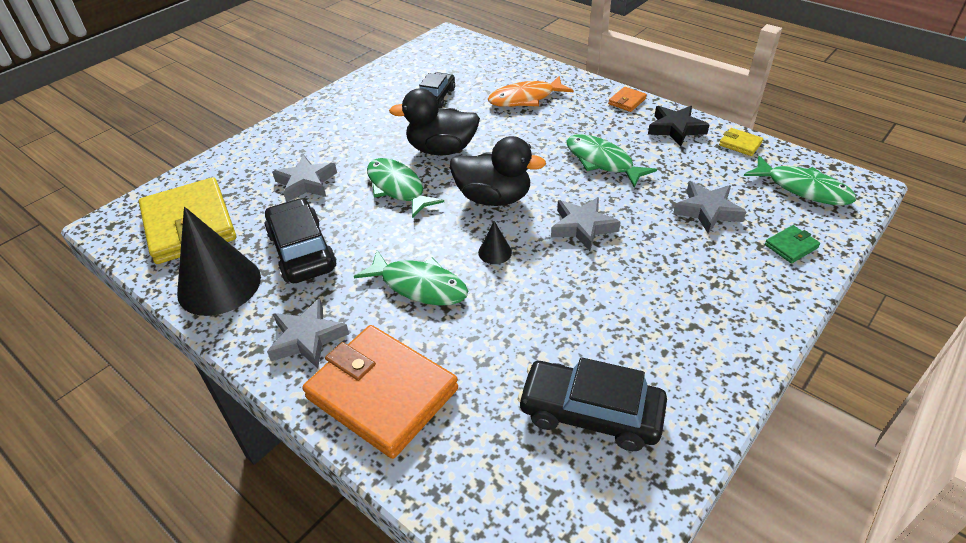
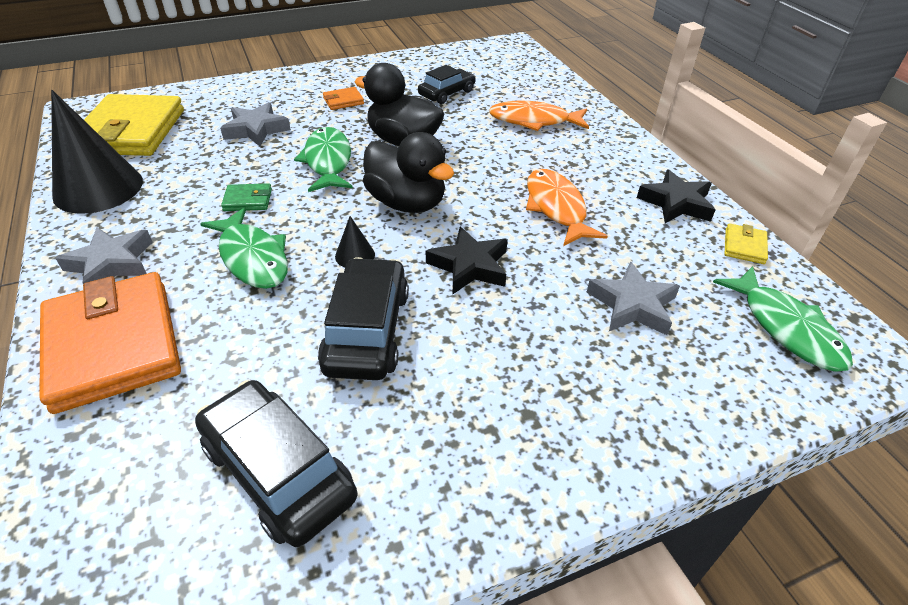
camera: 25 degrees right, 0 degrees up
(302, 251) = (190, 185): black car -> black car (367, 330)
(582, 227) = (469, 266): grey star -> black star
(602, 162) = (556, 208): green fish -> orange fish
(627, 101) = (644, 157): orange wallet -> orange wallet (343, 101)
(740, 144) = (744, 246): yellow wallet -> yellow wallet turned 45 degrees clockwise
(791, 246) = (706, 390): green wallet -> green wallet (248, 200)

